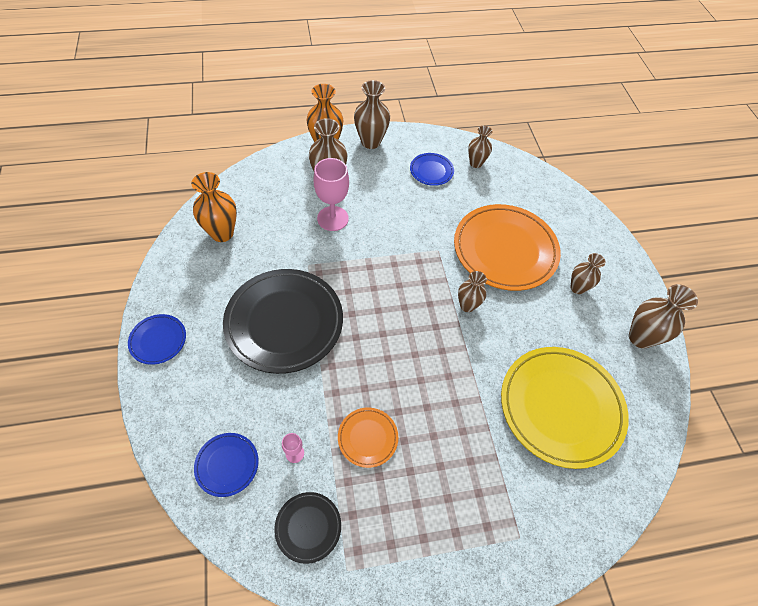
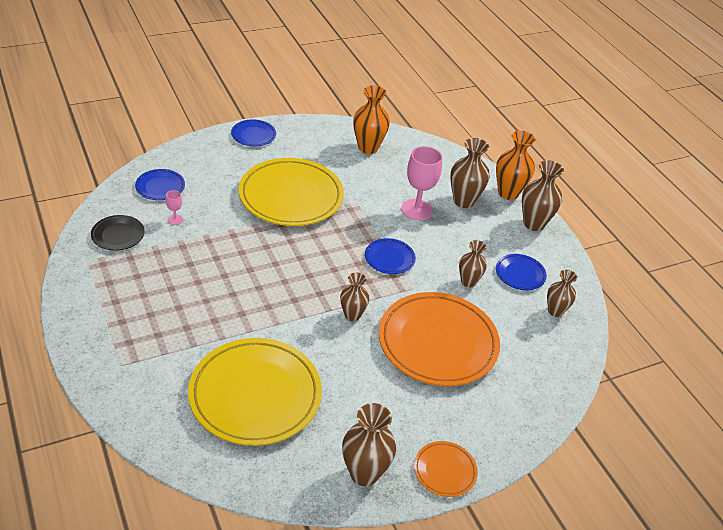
camera: 75 degrees right, 15 degrees down
(284, 322) = (291, 196): black plate -> yellow plate
(367, 438) = (196, 259): orange plate -> orange plate (445, 471)
(397, 258) = (389, 258): none -> blue plate
(577, 288) = (412, 411): brown vase -> brown vase (468, 282)

